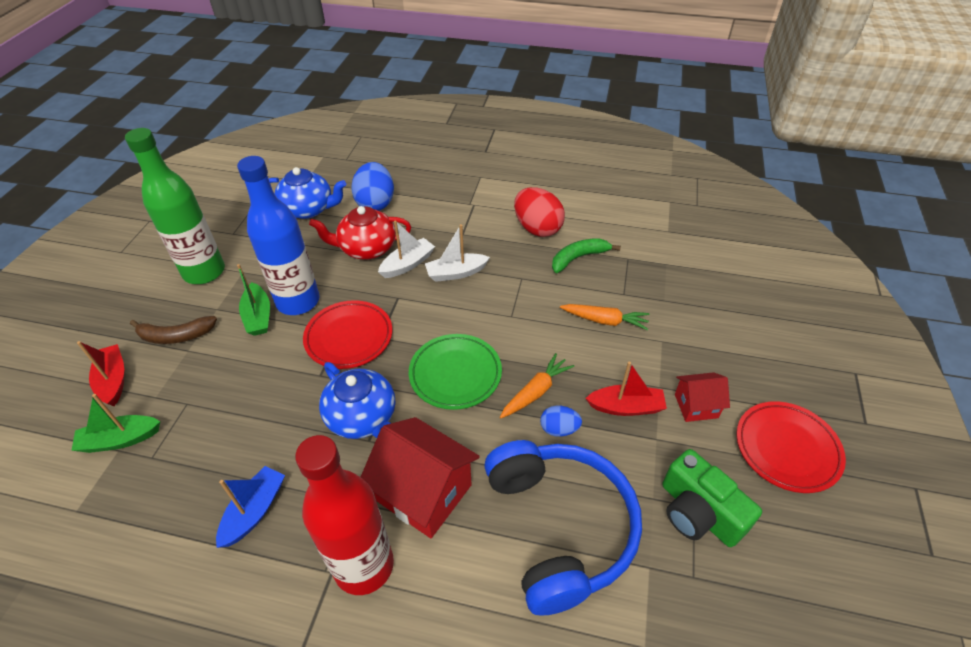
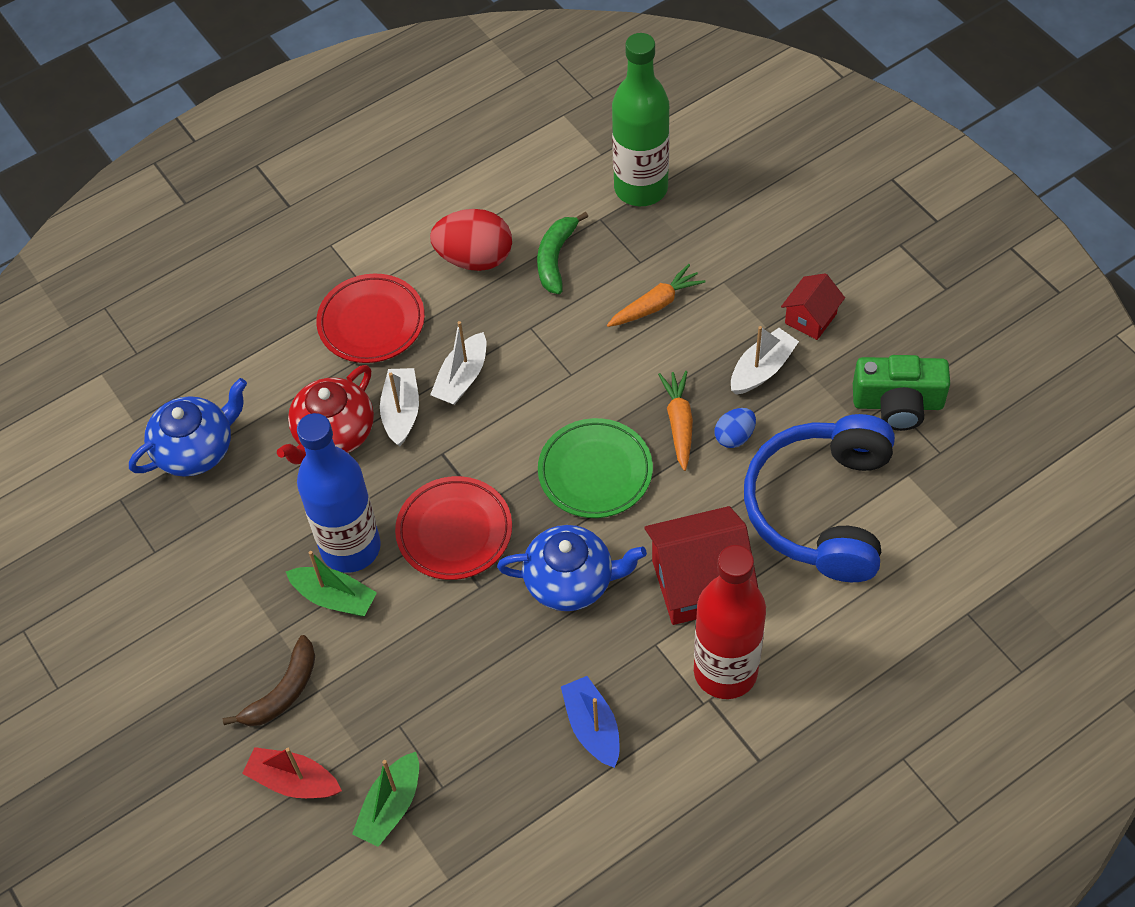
camera: 45 degrees left, 10 degrees up
(204, 272) = (198, 615): green bottle -> green bottle (641, 188)
(375, 203) = (261, 376): blue egg -> none
(559, 527) = (822, 508): blue headphones -> blue headphones turned 105 degrees counterclockwise
(626, 407) = (762, 369): red boat -> white boat
(787, 449) = (906, 295): red plate -> red plate (371, 322)

